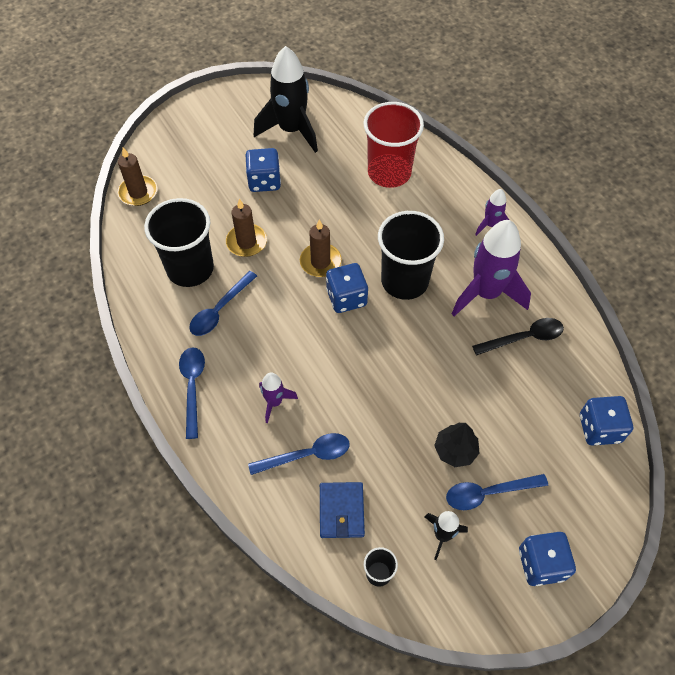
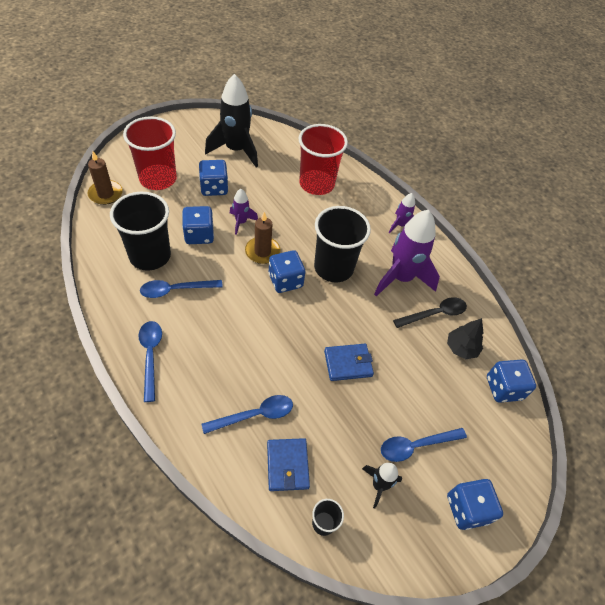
camera: 10 degrees left, 5 degrees down
(198, 171) = (158, 179): none -> red cup
(220, 310) = (176, 290): blue spoon -> blue spoon turned 45 degrees clockwise
(246, 242) = (199, 235): brown candle -> blue dice
(274, 402) = (225, 368): purple rocket -> purple rocket (241, 222)
(415, 397) = (348, 363): none -> blue wallet
(455, 450) = (385, 408): black tree -> black tree (461, 348)

